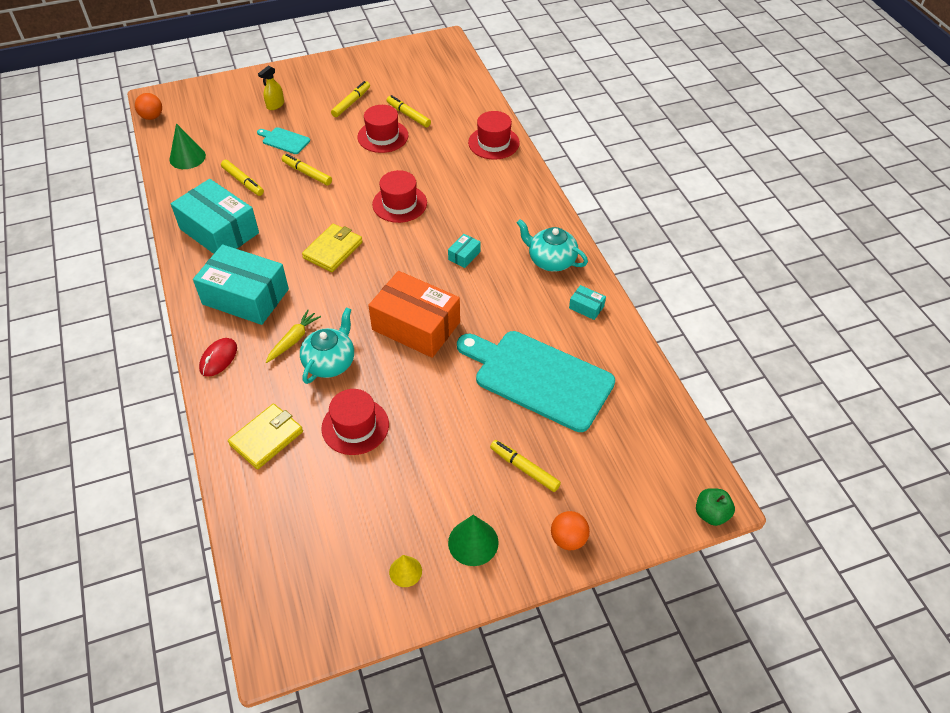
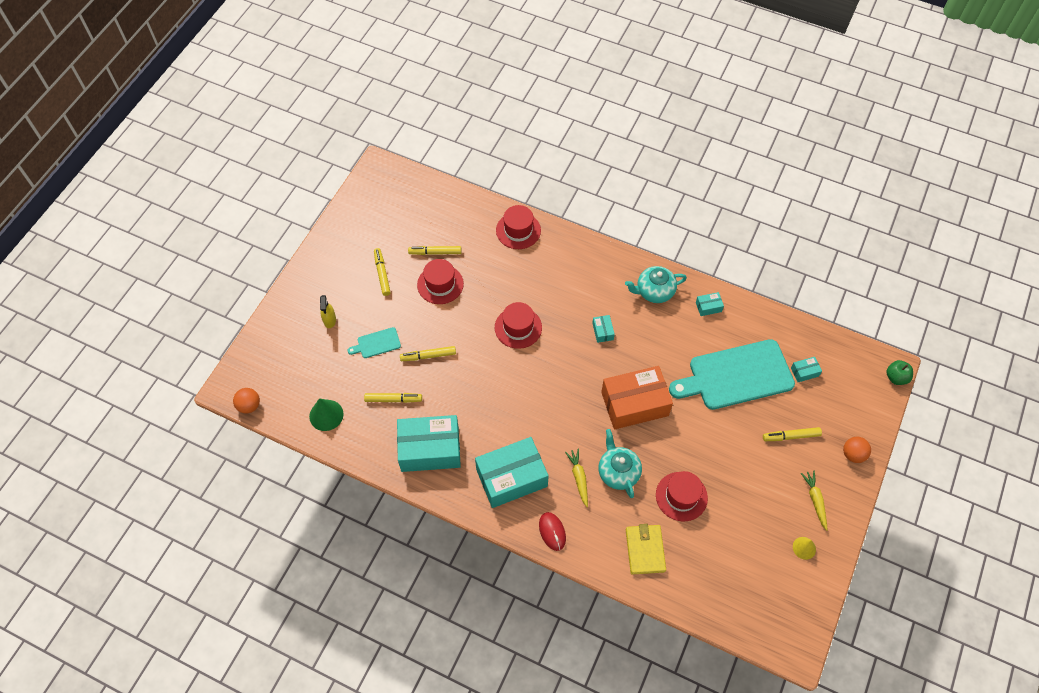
camera: 45 degrees left, 10 degrees up
(333, 250) = (521, 397): yellow wallet -> none
(473, 542) = (815, 500): green cone -> yellow carrot
(613, 429) = (804, 372): none -> turquoise box

